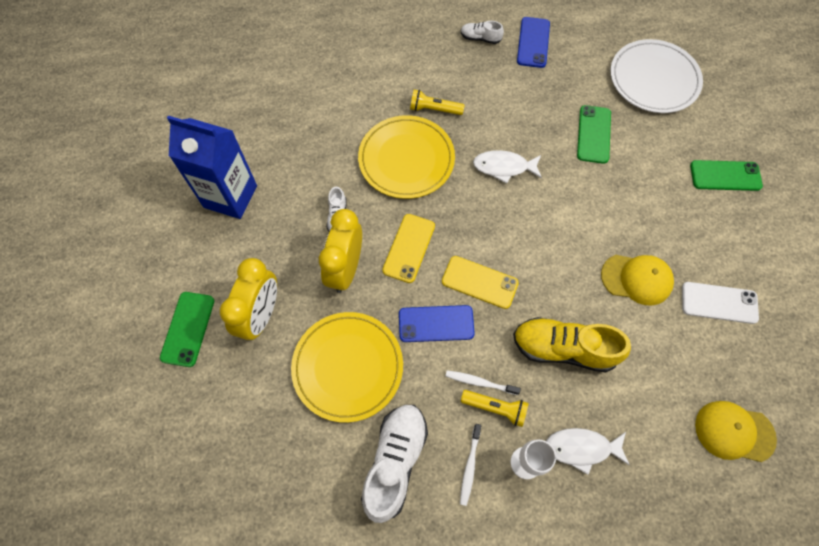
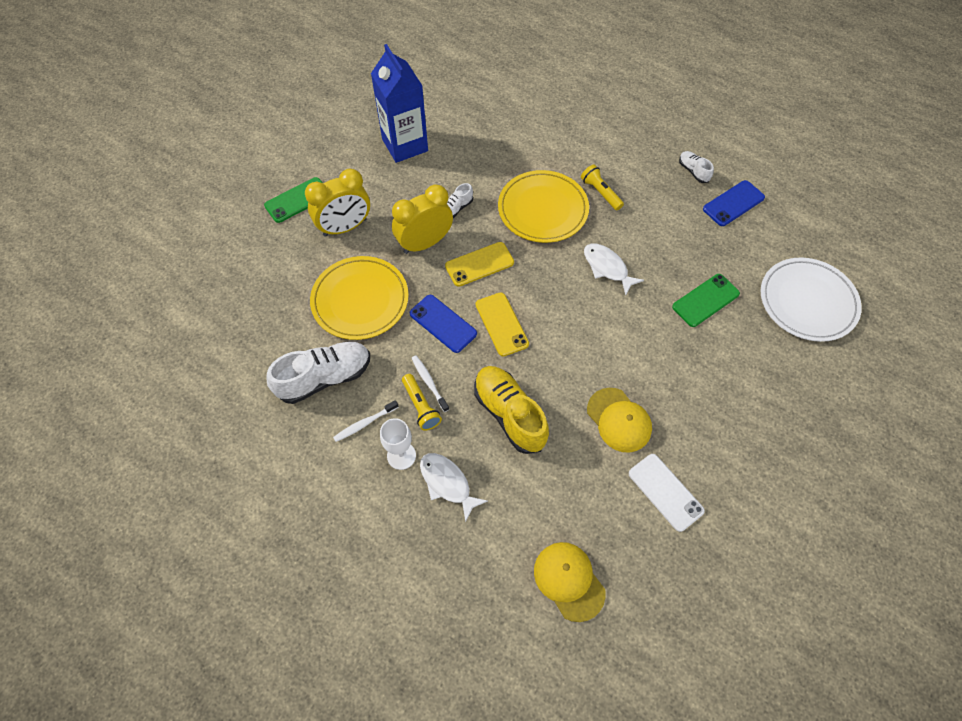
camera: 45 degrees right, 5 degrees down
(725, 176) = (784, 415): green phone -> none

